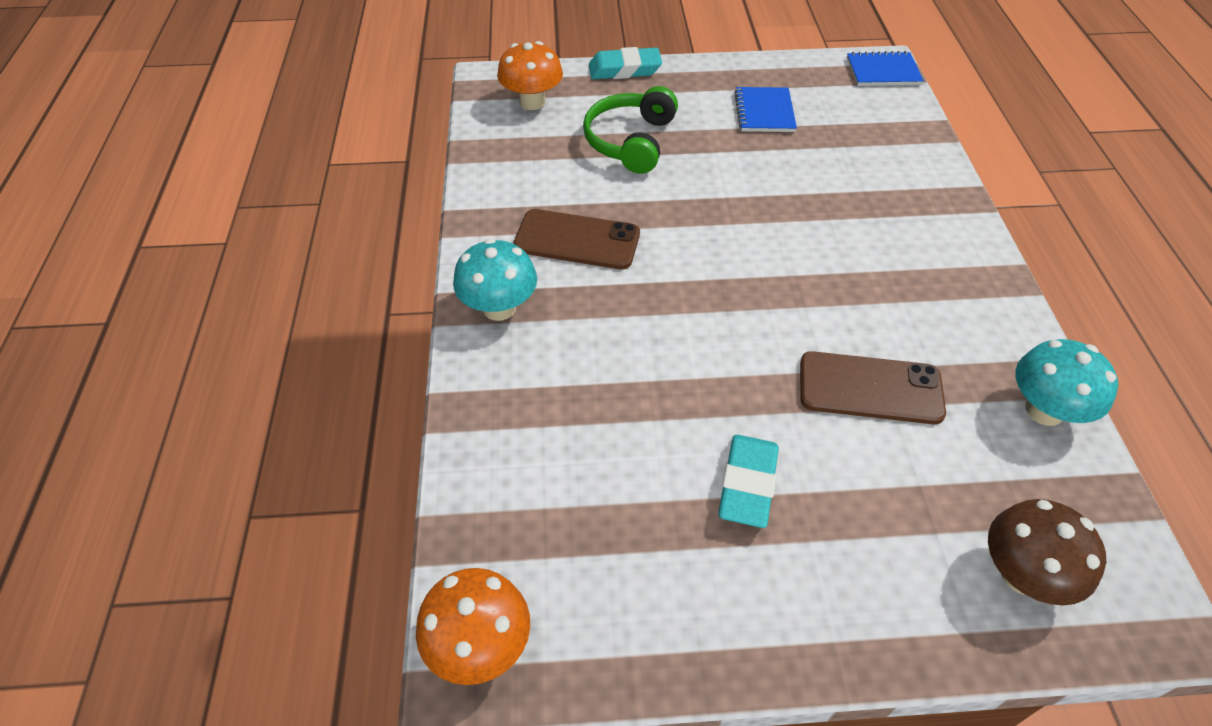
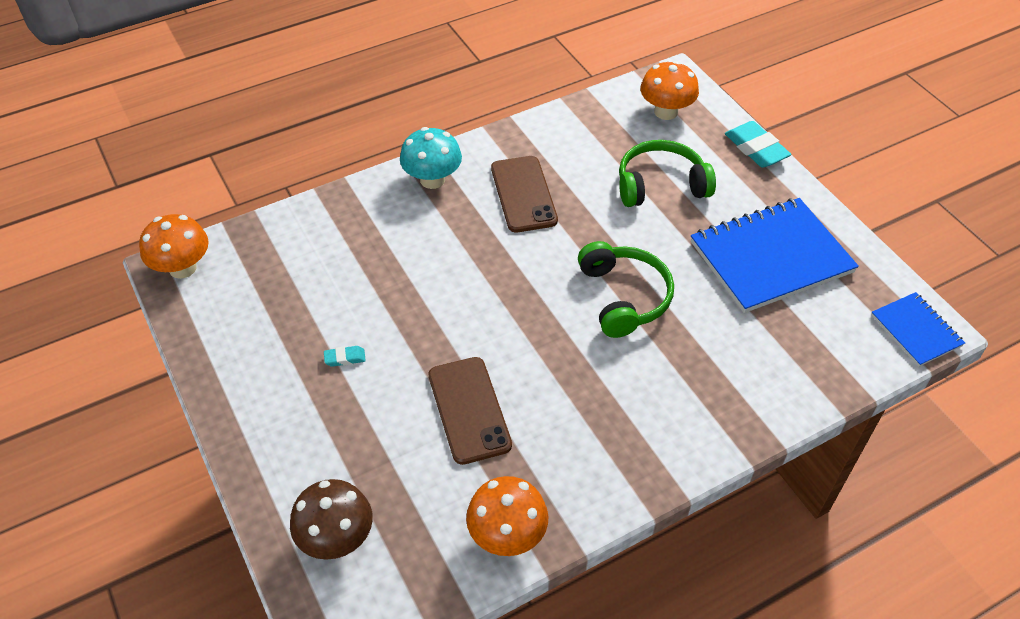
camera: 65 degrees right, 0 degrees up
(747, 484) = (345, 358): turquoise eraser -> turquoise eraser, size x0.49
(764, 112) = (771, 257): blue notebook -> blue notebook, size x1.90
(766, 218) = (624, 297): none -> green headphones
(1044, 410) = (507, 535): turquoise mushroom -> orange mushroom

